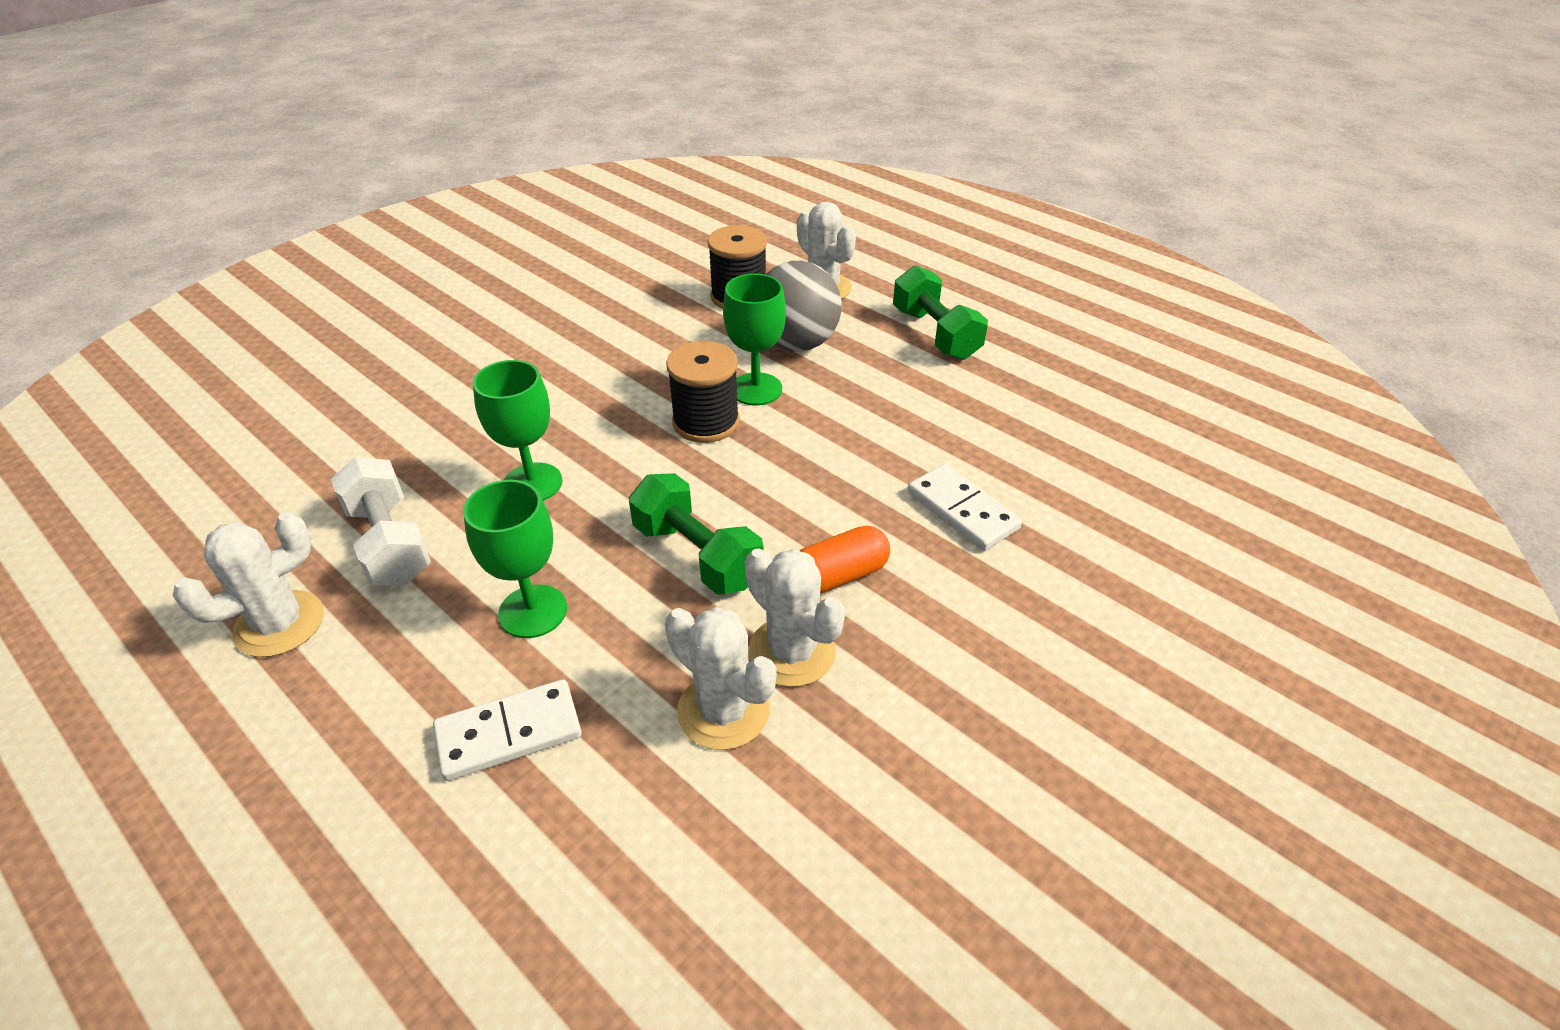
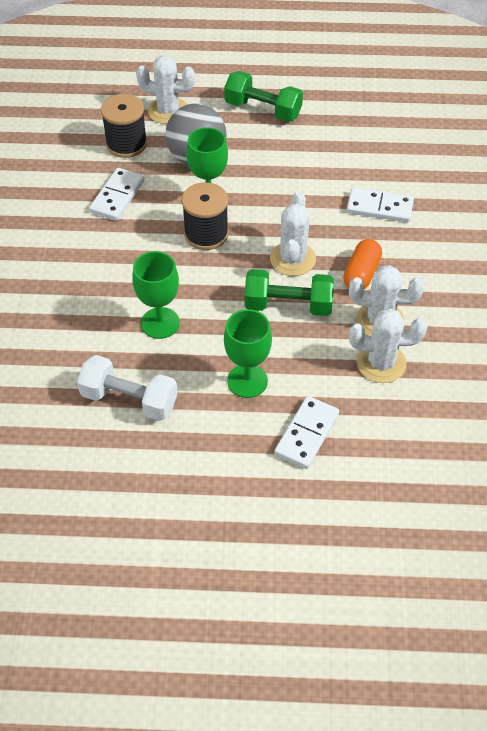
camera: 40 degrees left, 10 degrees up
(279, 624) = (133, 471): white cactus -> white cactus (292, 259)
(663, 338) = (117, 196): none -> white domino

